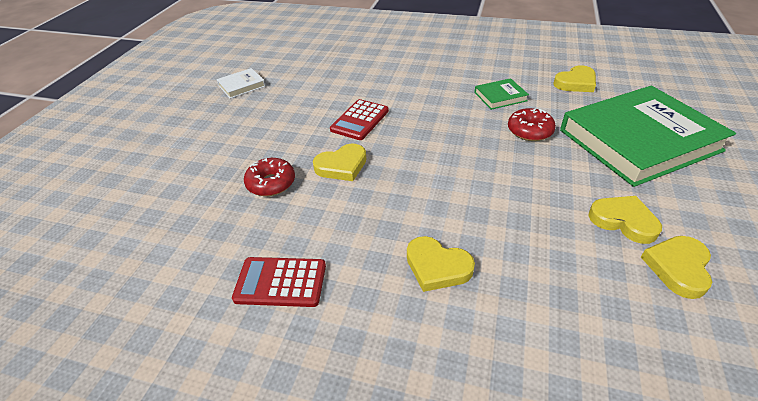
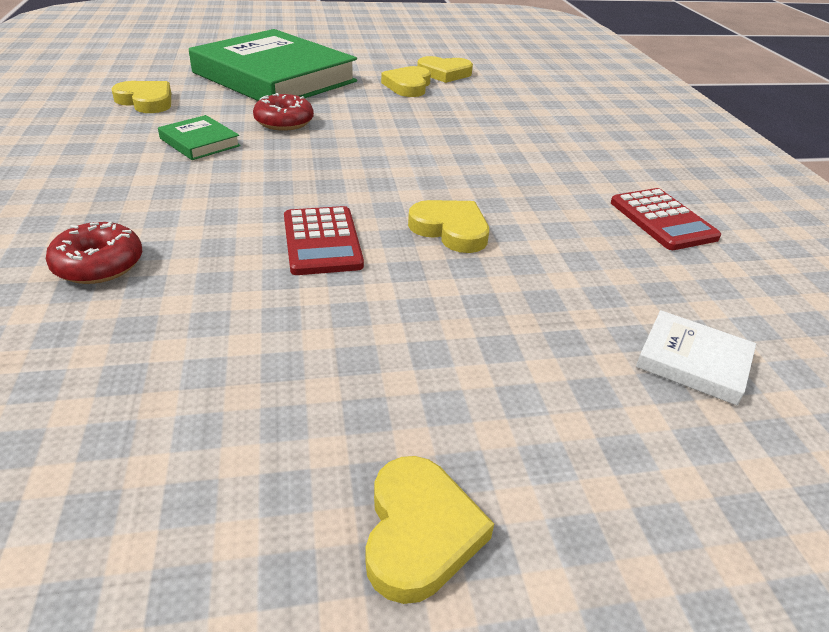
camera: 120 degrees left, 5 degrees down
(241, 86) = (240, 483): white book -> white book (693, 362)
(271, 183) = (541, 280): red donut -> red donut (99, 265)
(360, 120) = (322, 241): red calculator -> red calculator turned 75 degrees clockwise
(437, 267) = (544, 149): yellow heart -> yellow heart (420, 532)

